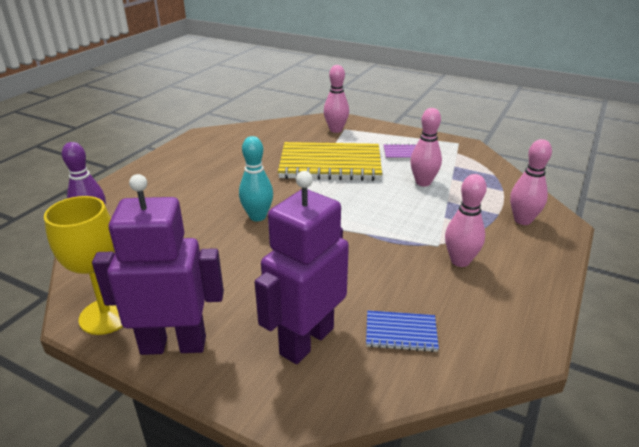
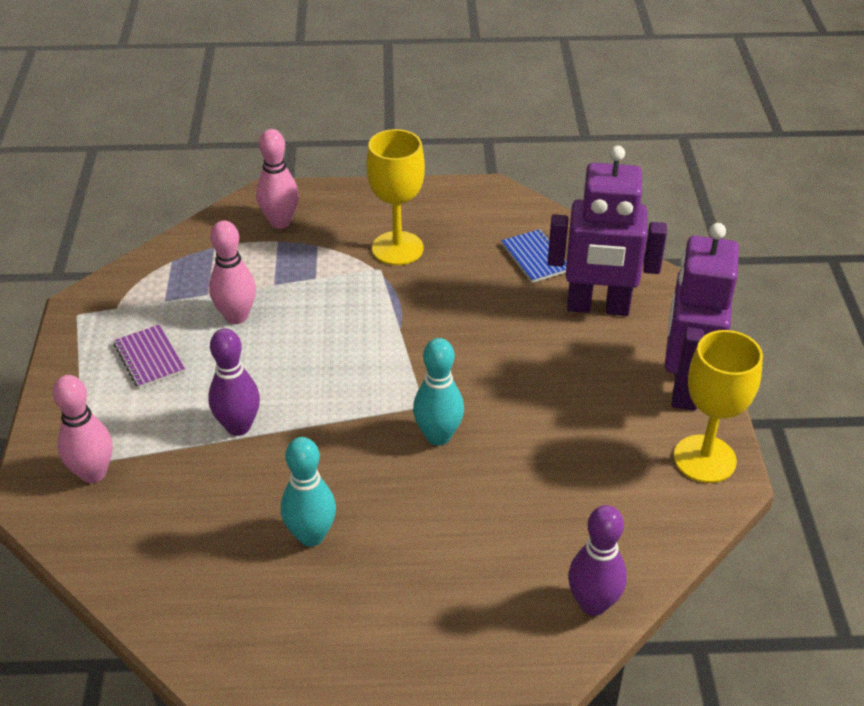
camera: 120 degrees left, 10 degrees up
(173, 345) = (684, 386): purple robot -> purple robot turned 45 degrees clockwise
(239, 165) = (311, 536): none -> turquoise bowling pin
(330, 164) = (238, 426): yellow notebook -> purple bowling pin
(460, 261) = (397, 248): pink bowling pin -> yellow goblet

